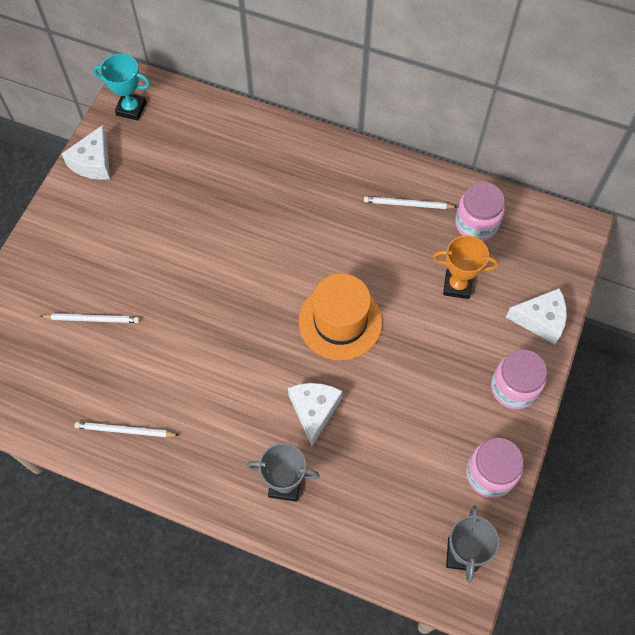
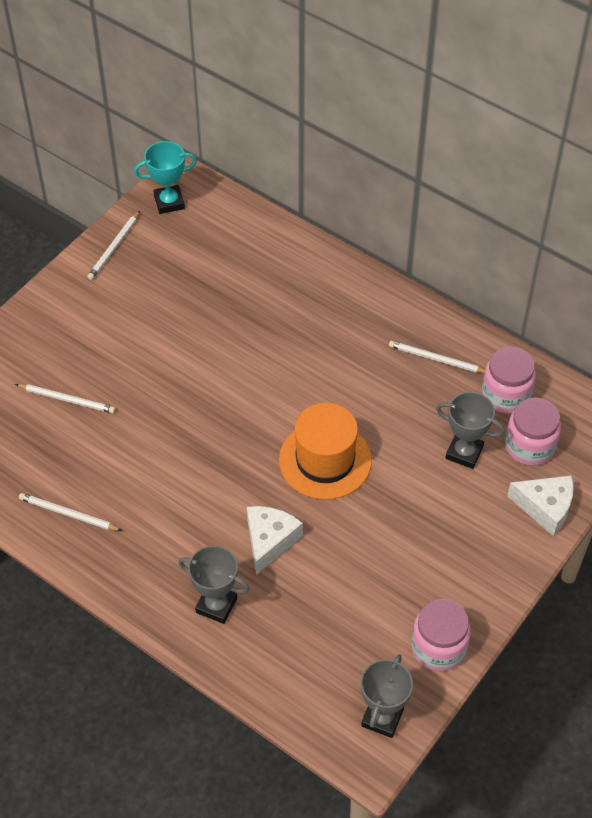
camera: 15 degrees right, 10 degrees down
(93, 162) = (114, 247): white cheese -> white pencil
(131, 109) = (169, 202): turquoise trophy -> turquoise trophy turned 45 degrees counterclockwise
(457, 285) = (464, 452): orange trophy -> grey trophy
(514, 388) = (493, 569): pink jar -> pink jar (529, 446)

